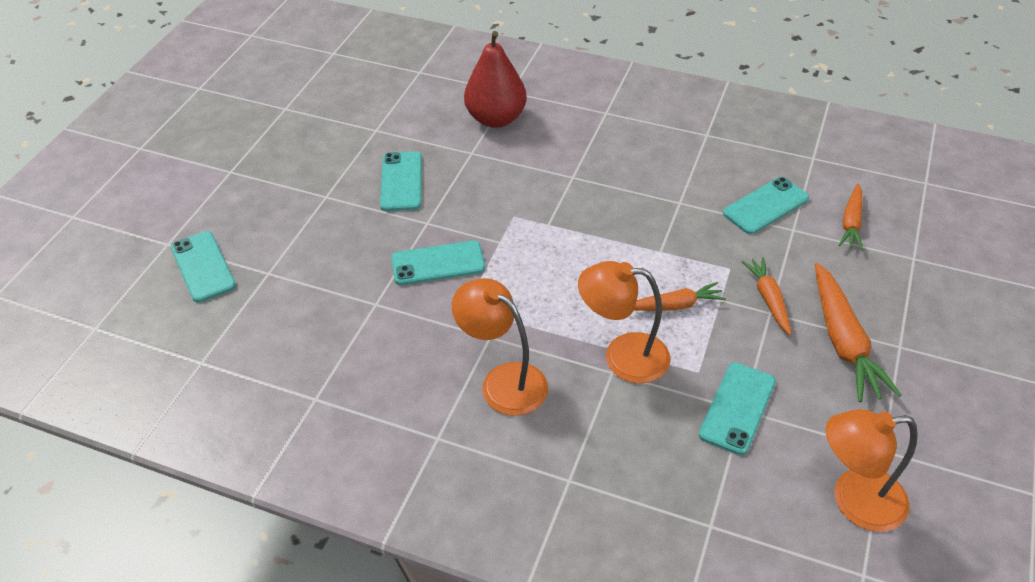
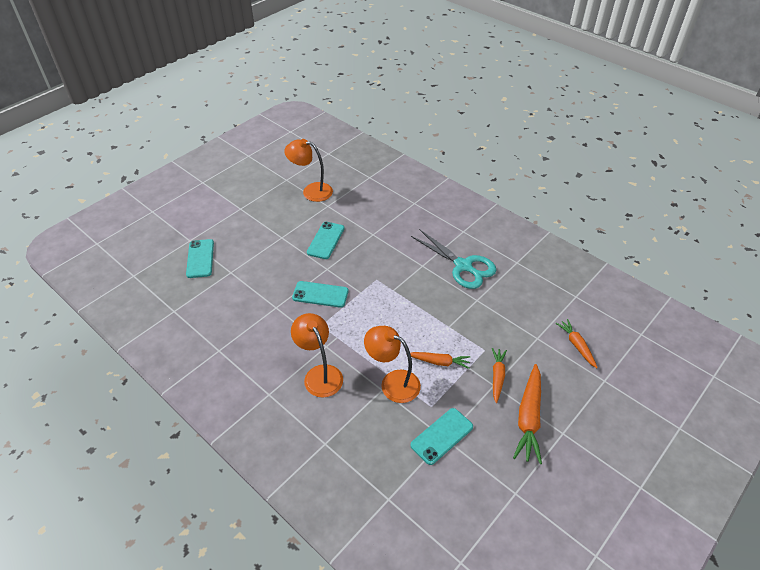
camera: 20 degrees right, 0 degrees up
(496, 119) = (397, 217): red pear -> none
(633, 161) = (463, 266): none -> turquoise scissors
(766, 206) = (528, 318): turquoise phone -> none
(851, 223) = (576, 345): orange carrot -> orange carrot turned 120 degrees clockwise
(854, 501) = (480, 517): orange lamp -> orange lamp (311, 191)

